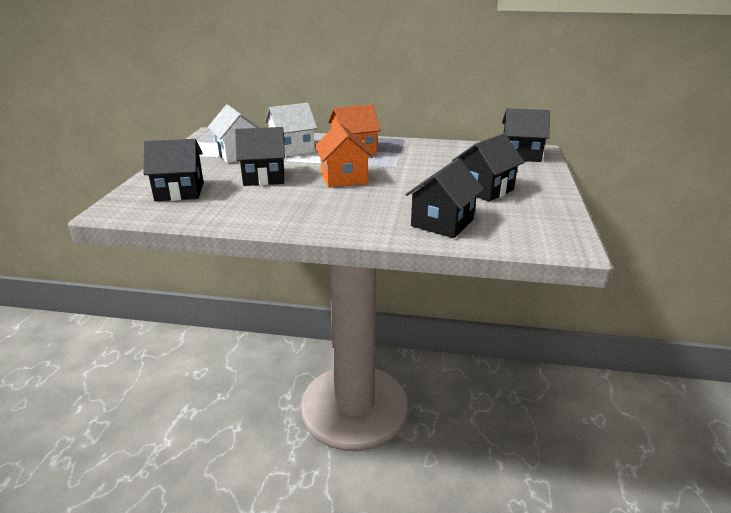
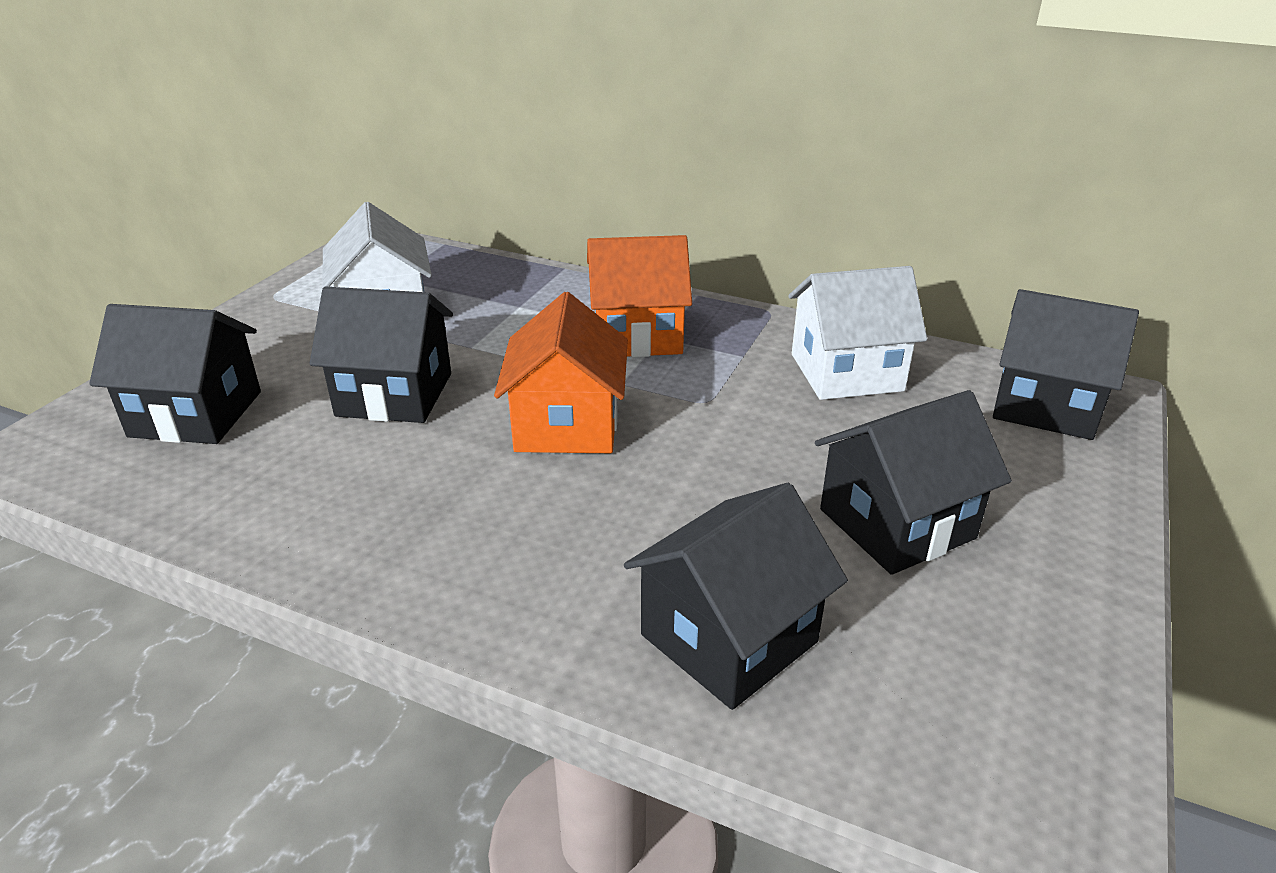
camera: 15 degrees right, 5 degrees up
(292, 149) = (504, 313): white house -> white house (846, 372)

